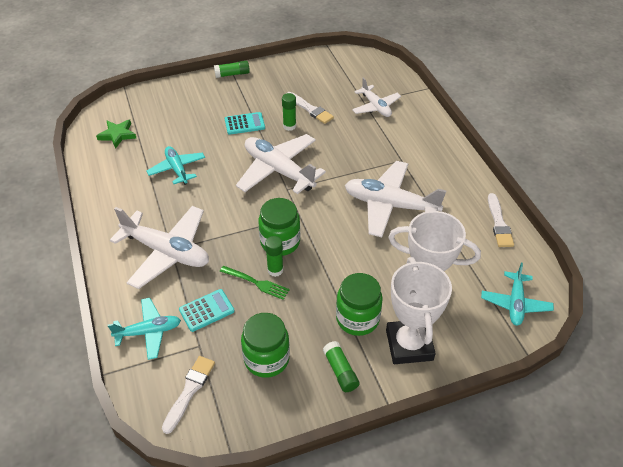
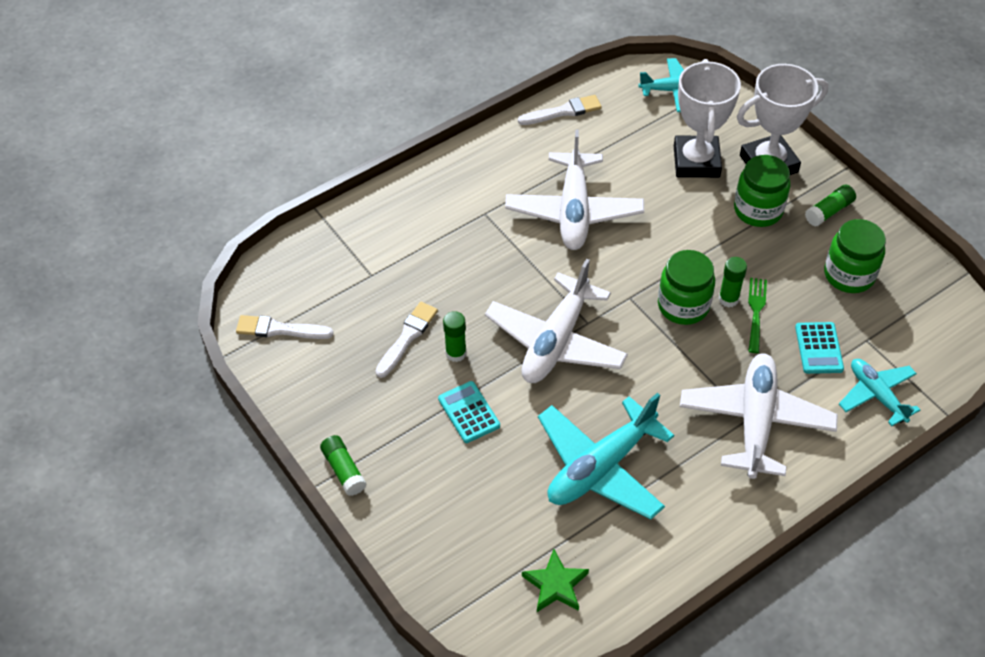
camera: 105 degrees left, 5 degrees up
(177, 169) = (600, 467): turquoise plane -> turquoise plane, size x1.70
(189, 391) = (923, 330): white brush -> white brush (280, 329)
(206, 310) = (818, 348): turquoise calculator -> turquoise calculator turned 135 degrees counterclockwise
(376, 107) = (378, 260): white plane -> none

